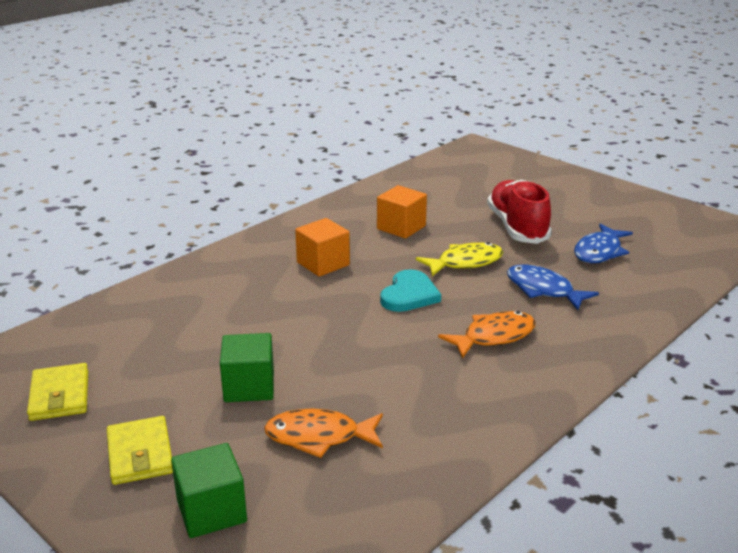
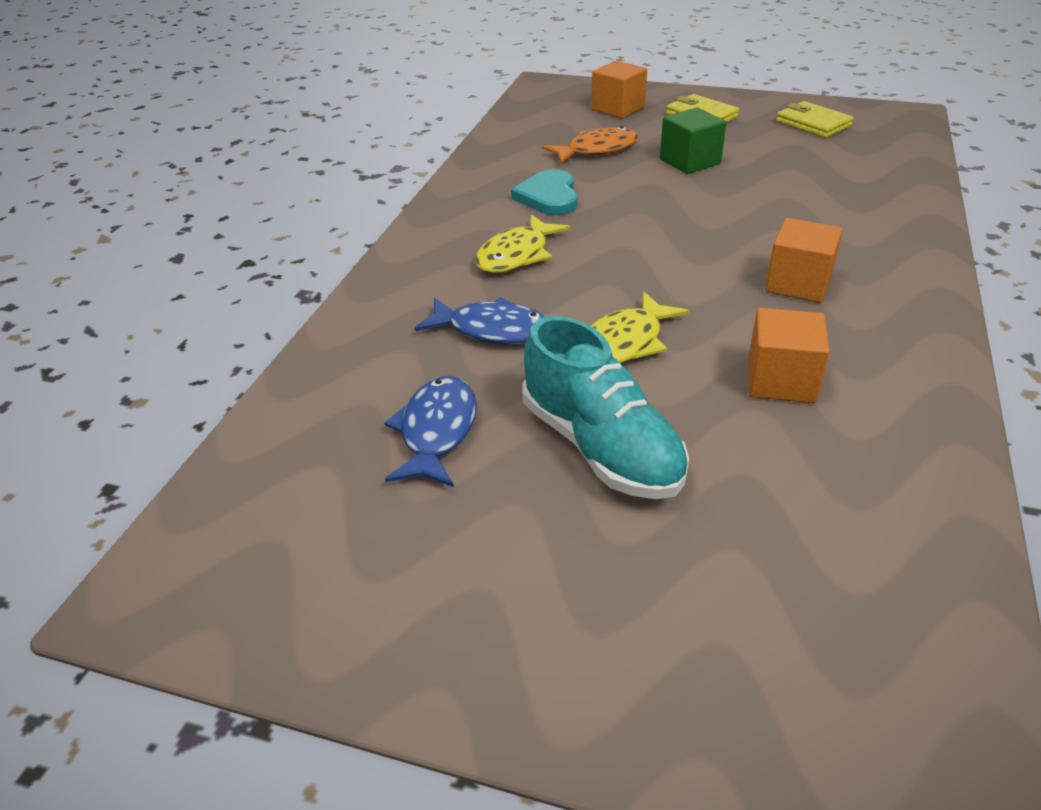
camera: 155 degrees right, 10 degrees up
(211, 511) = (618, 109): green cube -> orange cube
(409, 295) = (649, 275): turquoise heart -> turquoise heart (548, 196)
(494, 336) = (517, 255): orange fish -> yellow fish
(517, 227) = (601, 447): red shoe -> turquoise shoe

